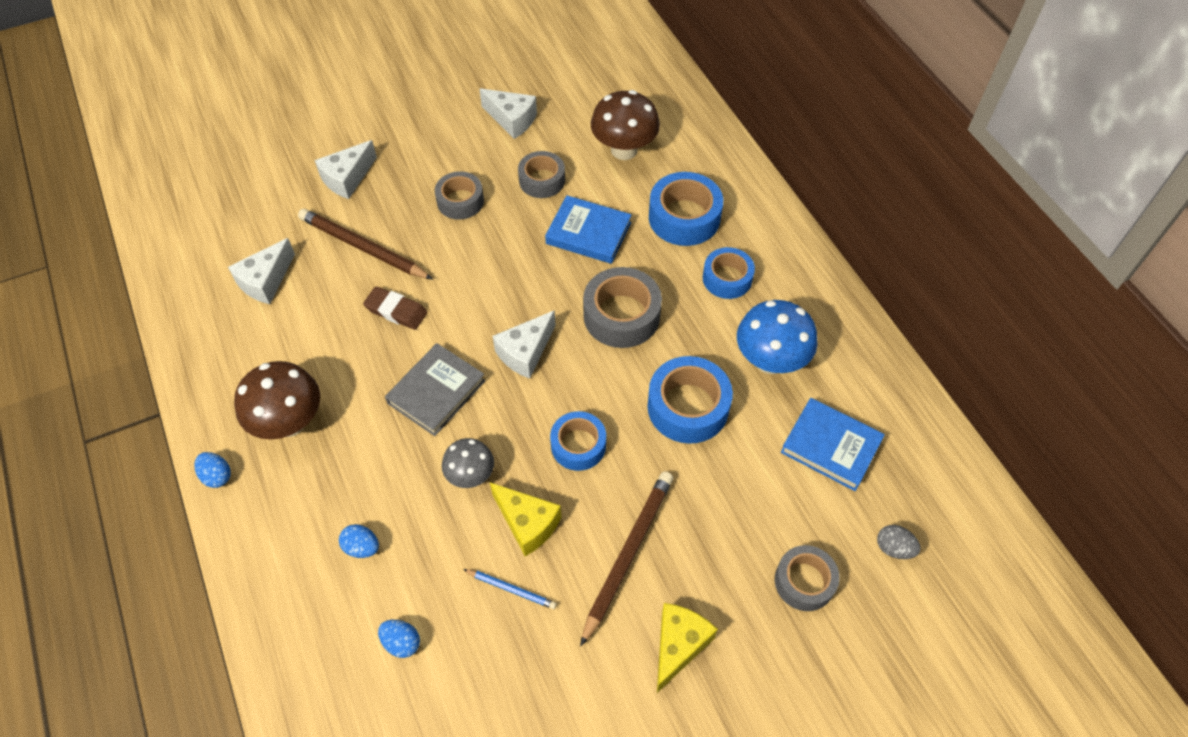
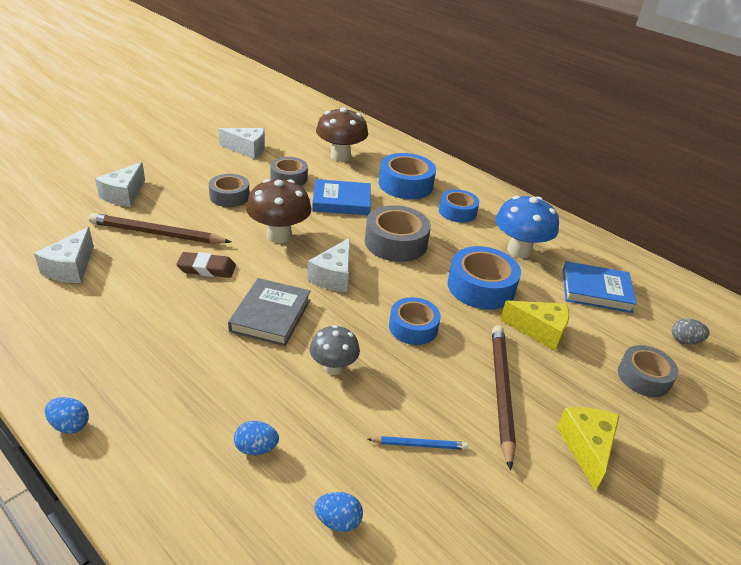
camera: 25 degrees left, 20 degrees down
(289, 422) = (135, 365): brown mushroom -> brown mushroom (279, 236)
(527, 523) = (403, 391): yellow cheese -> yellow cheese (539, 331)

